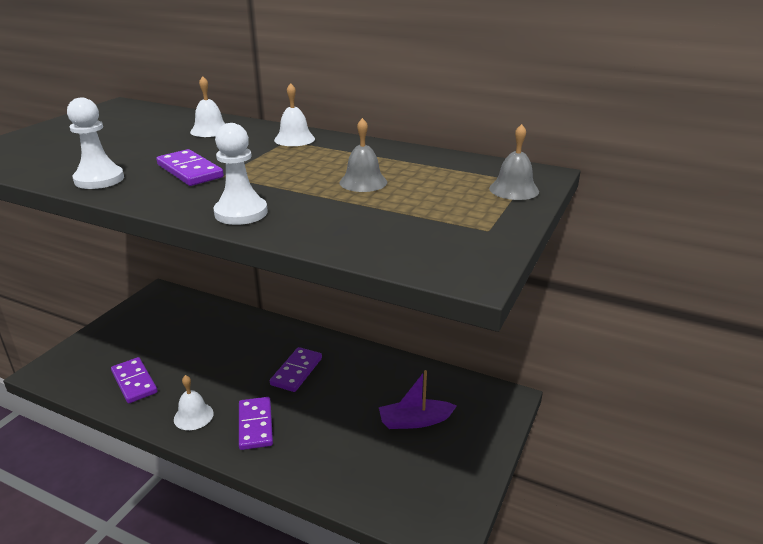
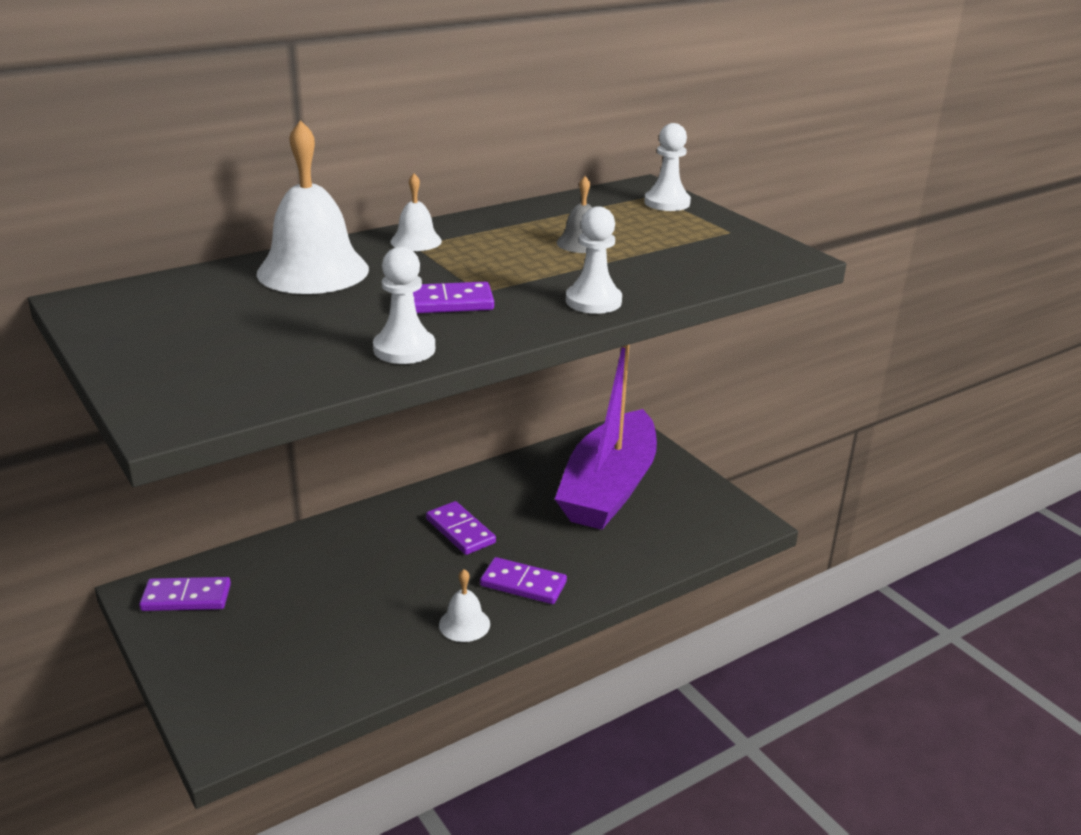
camera: 60 degrees left, 0 degrees up
(134, 382) = (346, 658): purple domino -> purple domino (186, 597)
(210, 130) = (313, 271): white bell -> white bell, size x2.02
(415, 421) = (609, 488): purple boat -> purple boat, size x2.27
(514, 189) = (667, 203): grey bell -> white pawn

